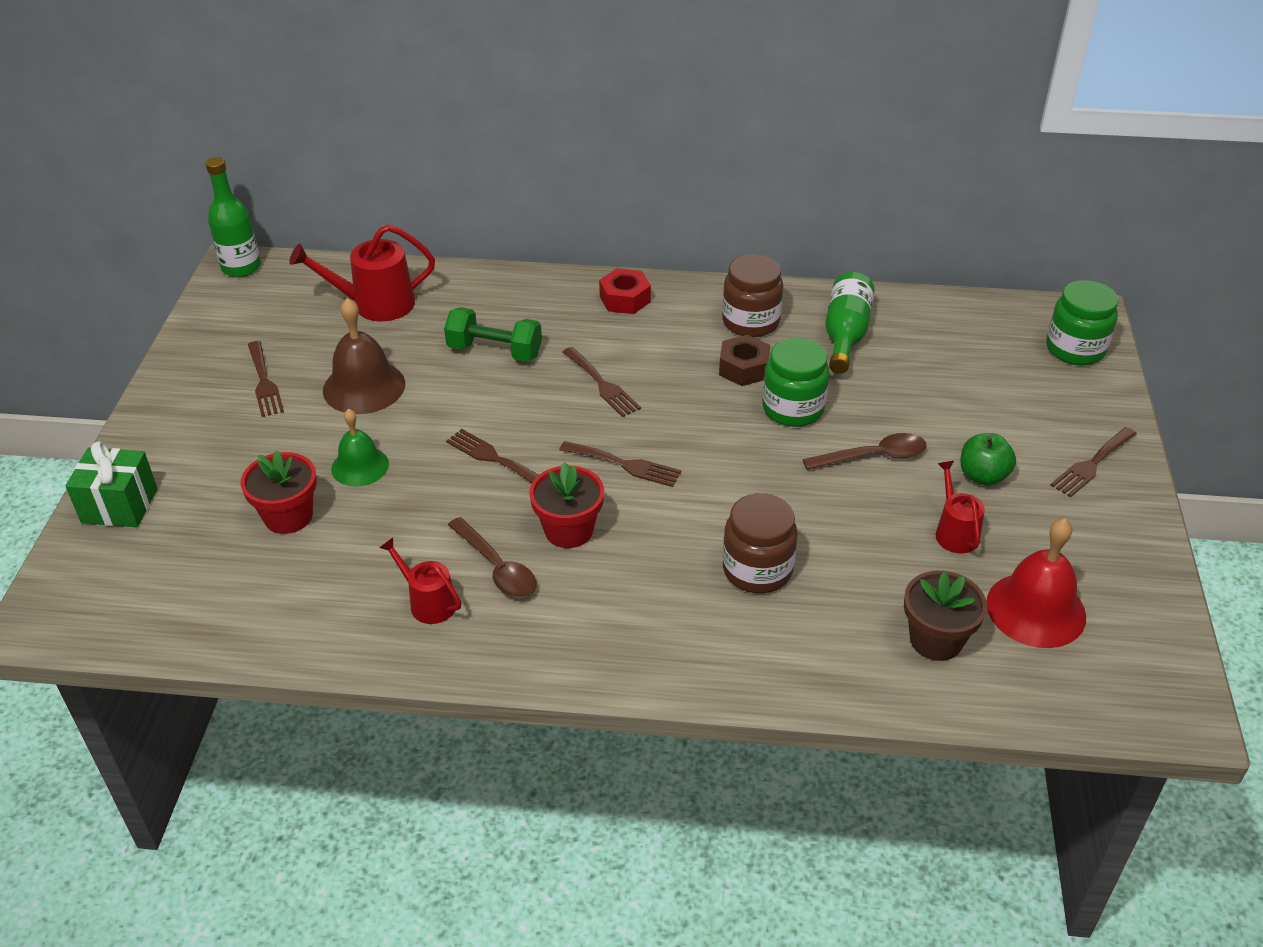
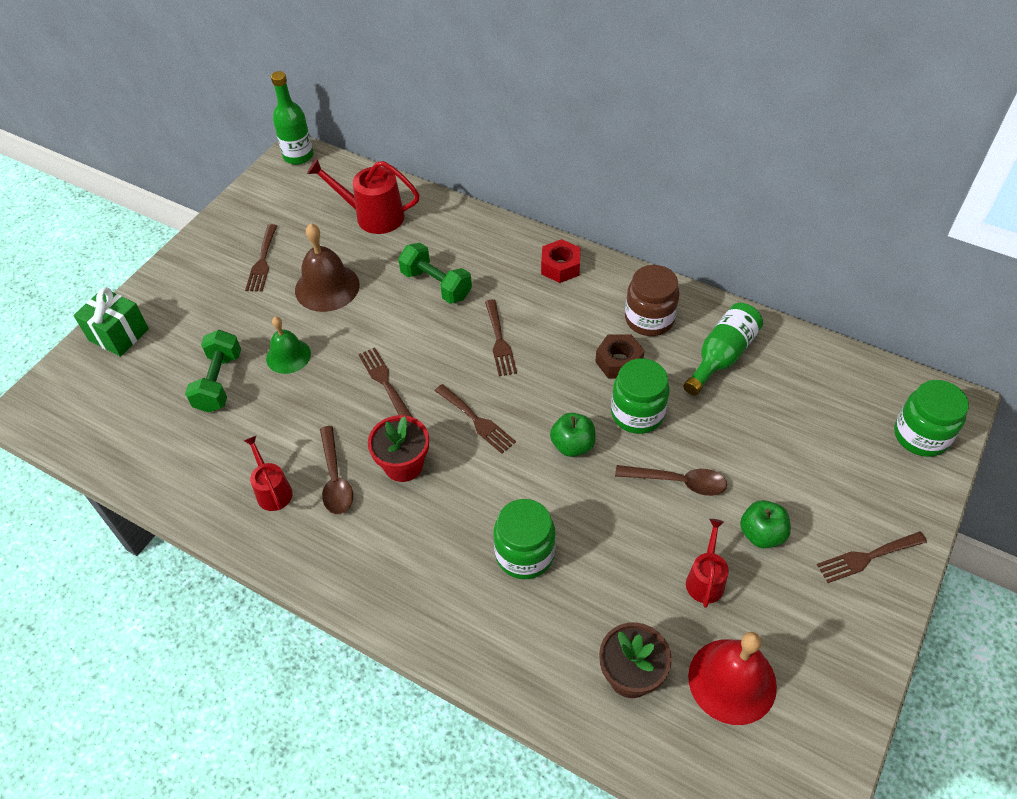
camera: 25 degrees right, 10 degrees up
(288, 516) = (219, 382): red flower pot -> green dumbbell
(744, 457) = (572, 445): none -> green apple
(757, 570) = (524, 554): brown jar -> green jar

